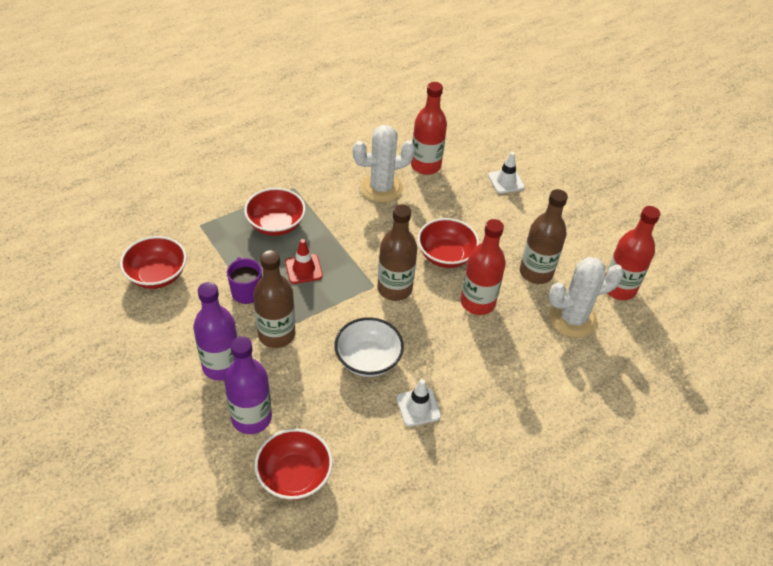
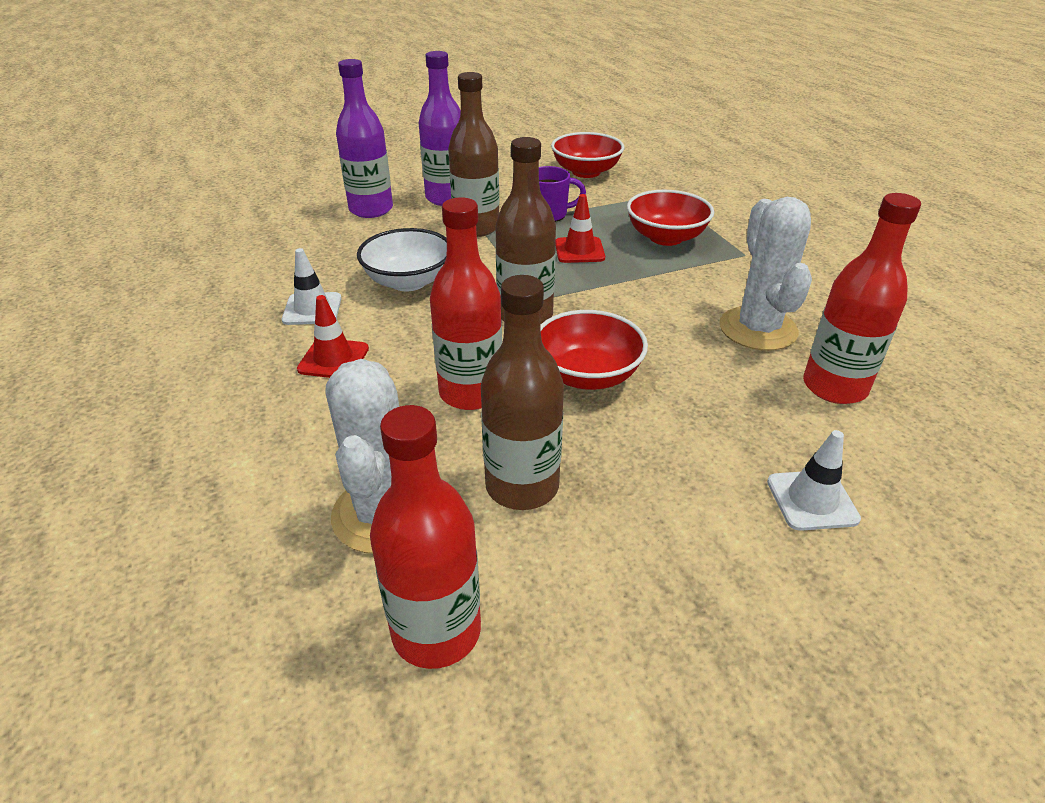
camera: 105 degrees right, 10 degrees down
(294, 476) = (285, 226): red bowl -> none
(469, 376) = (333, 359): none -> red traffic cone

